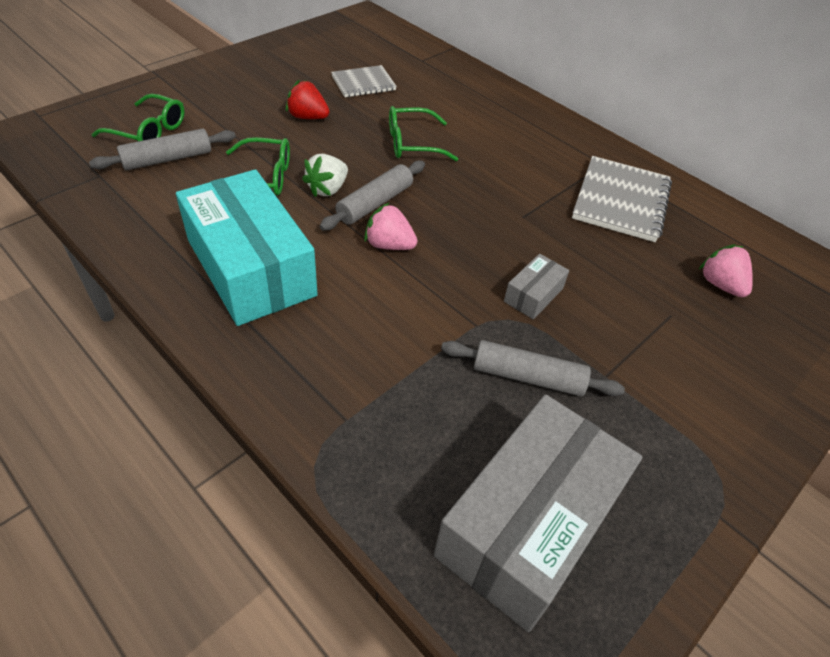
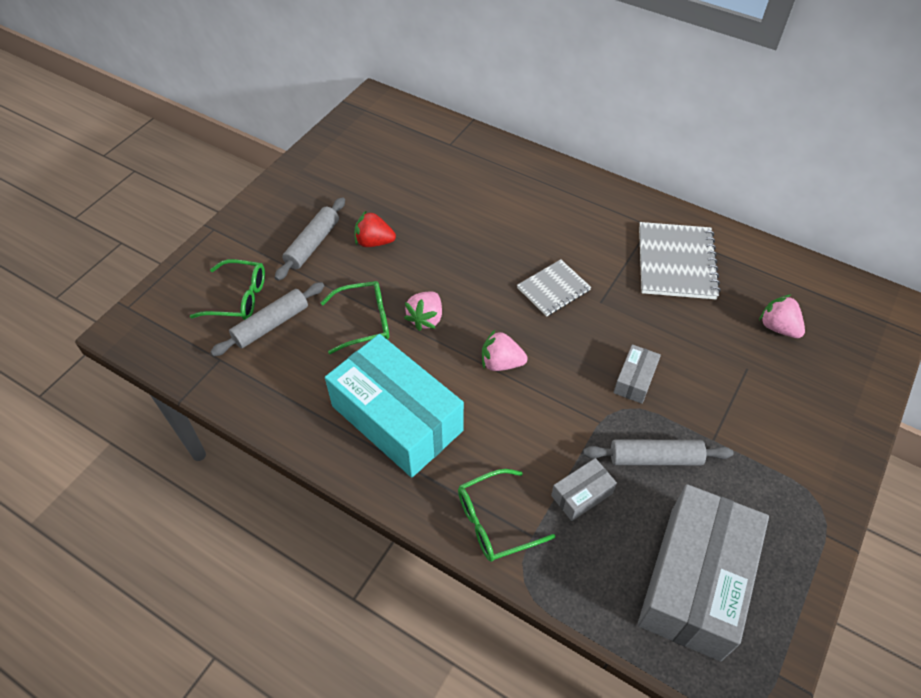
camera: 10 degrees left, 5 degrees up
(327, 189) = (426, 319): white strawberry -> pink strawberry
(363, 83) = (407, 187): grey notebook -> grey notebook (553, 289)
(375, 203) = (472, 323): grey rolling pin -> grey rolling pin (313, 244)
(412, 143) = (479, 247): green glasses -> green glasses (495, 522)
(424, 392) = (582, 494): none -> grey box

